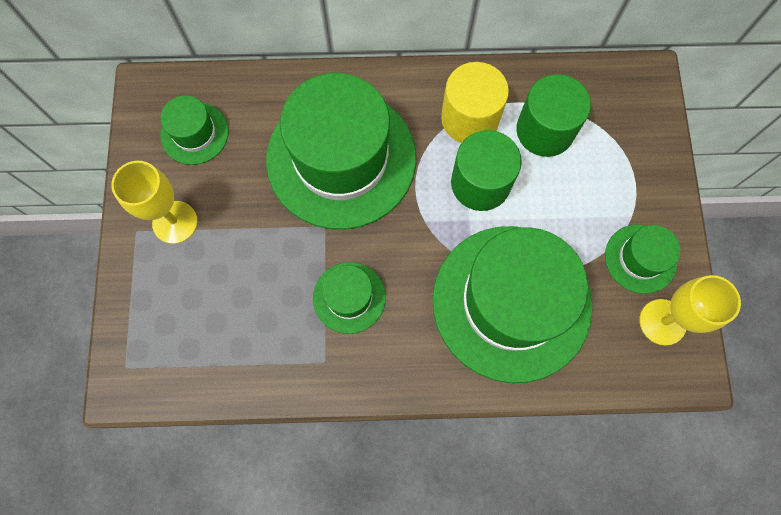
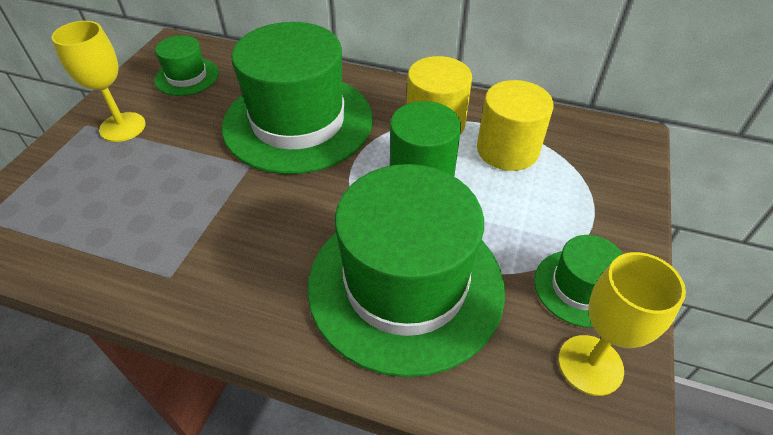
camera: 20 degrees right, 25 degrees down
(349, 297) = (234, 227): green hat -> none
(545, 130) = (507, 150): green cylinder -> yellow cylinder

